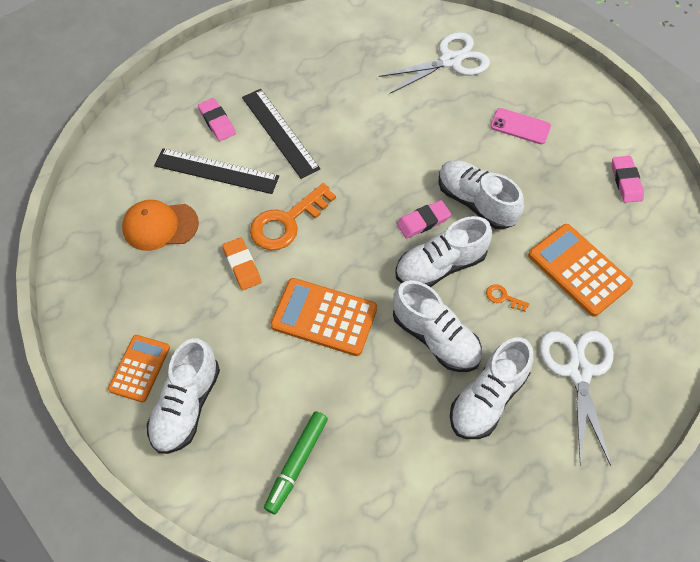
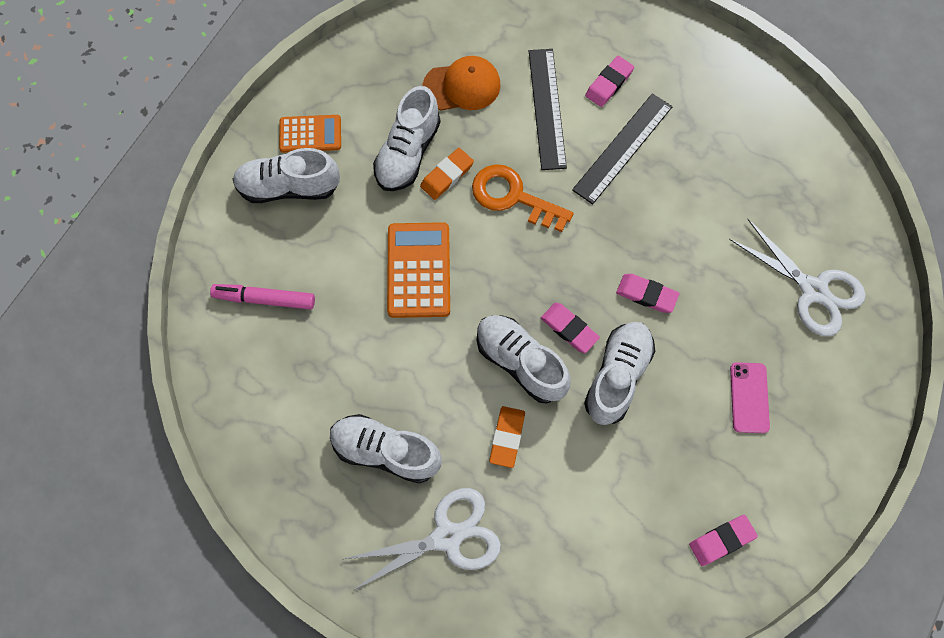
camera: 70 degrees right, 10 degrees up
(160, 226) = (462, 86): orange cap -> orange cap turned 105 degrees clockwise
(297, 464) = (264, 299): green marker -> pink marker
(414, 160) = (646, 294): none -> pink eraser
(435, 337) = (434, 382): white shoe -> white shoe (408, 153)
(503, 297) = (507, 437): orange key -> orange eraser
(578, 270) = (573, 510): orange calculator -> none

